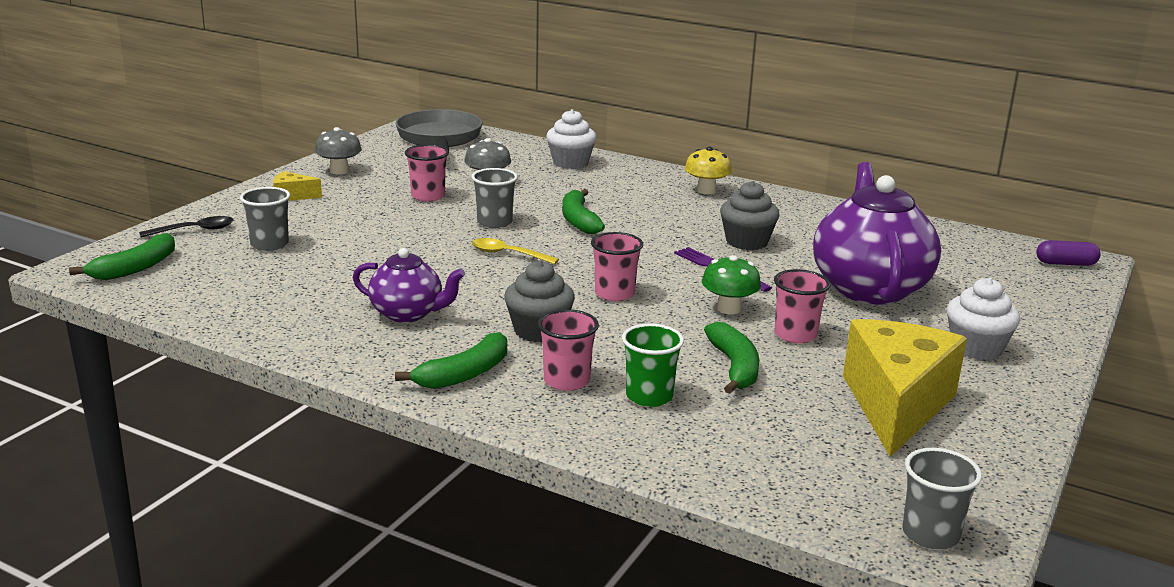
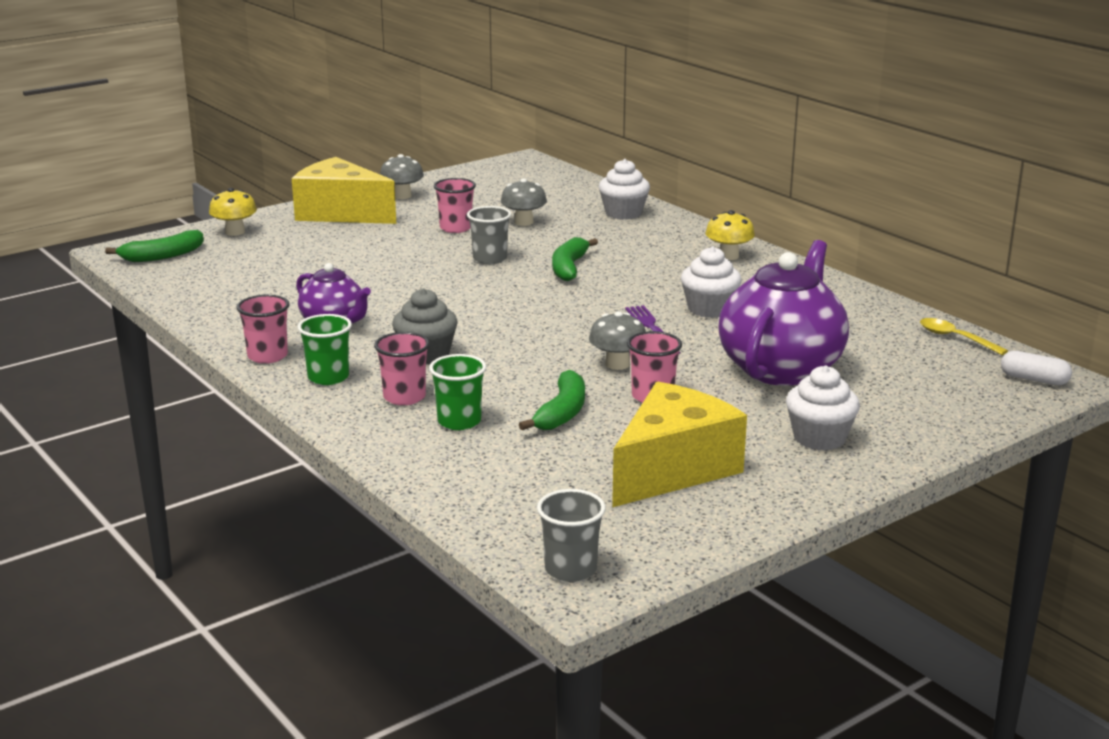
camera: 25 degrees right, 0 degrees up
(194, 230) = (235, 232): black spoon -> yellow mushroom
(269, 244) = (281, 251): grey cup -> none
(292, 196) = (340, 213): yellow cheese -> yellow cheese, size x2.37
(439, 138) = (524, 176): grey pan -> none
(464, 374) = (328, 377): green banana -> green cup
(508, 254) = (470, 288): yellow spoon -> yellow spoon (955, 338)
(614, 294) = (527, 335): pink cup -> pink cup (267, 356)
(728, 309) = (617, 364): green mushroom -> grey mushroom
(746, 242) = (709, 309): grey cupcake -> white cupcake
(1065, 263) = (1034, 379): purple capsule -> white capsule

